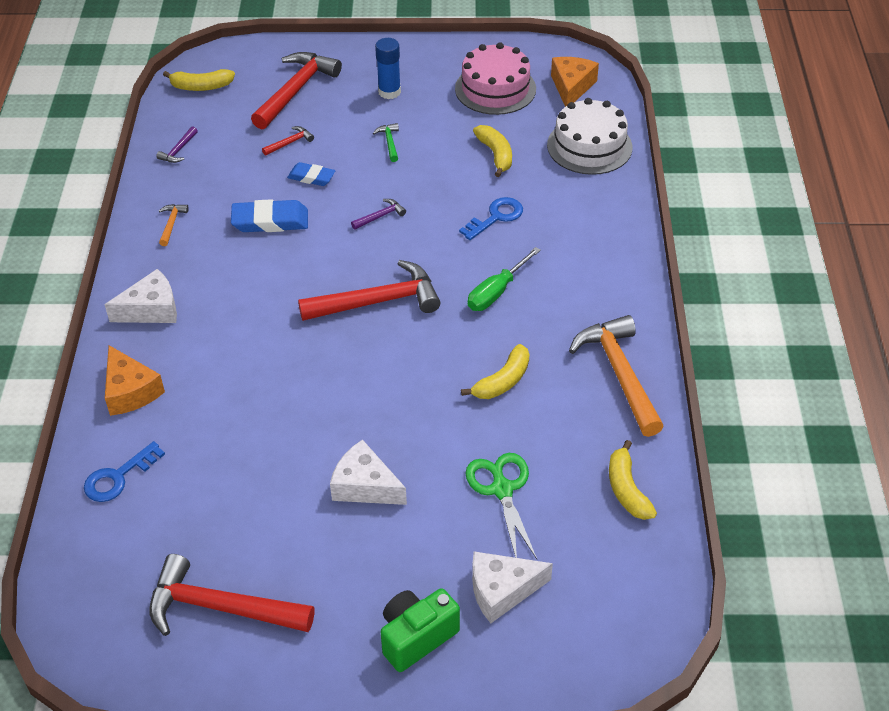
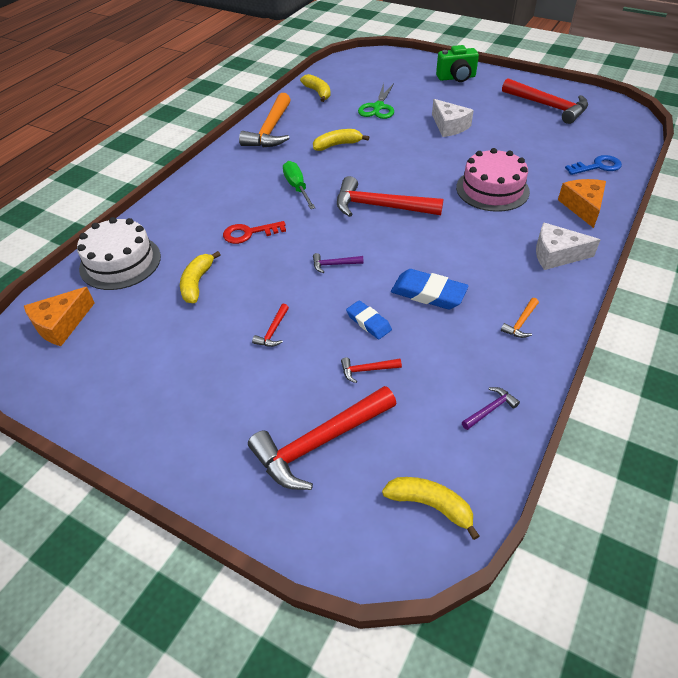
camera: 150 degrees left, 0 degrees up
(389, 92) = (224, 394): blue glue stick -> none
(389, 142) = (273, 331): green hammer -> red hammer
(495, 89) = (124, 352): pink cake -> pink cake (492, 189)
(496, 217) = (249, 233): blue key -> red key
(496, 292) = (297, 187): green screwdriver -> green screwdriver turned 90 degrees counterclockwise
(502, 590) = (407, 80): white cheese -> none
(627, 489) = (318, 92): yellow banana -> yellow banana turned 45 degrees counterclockwise

